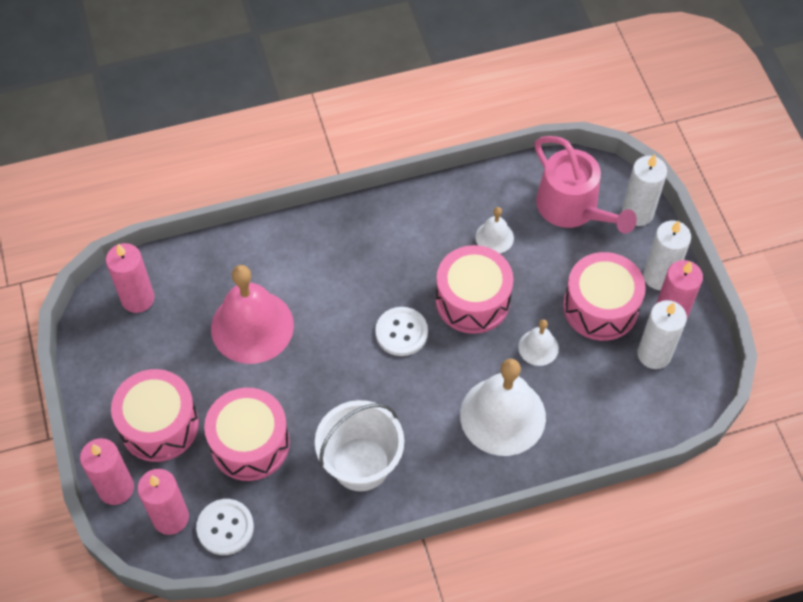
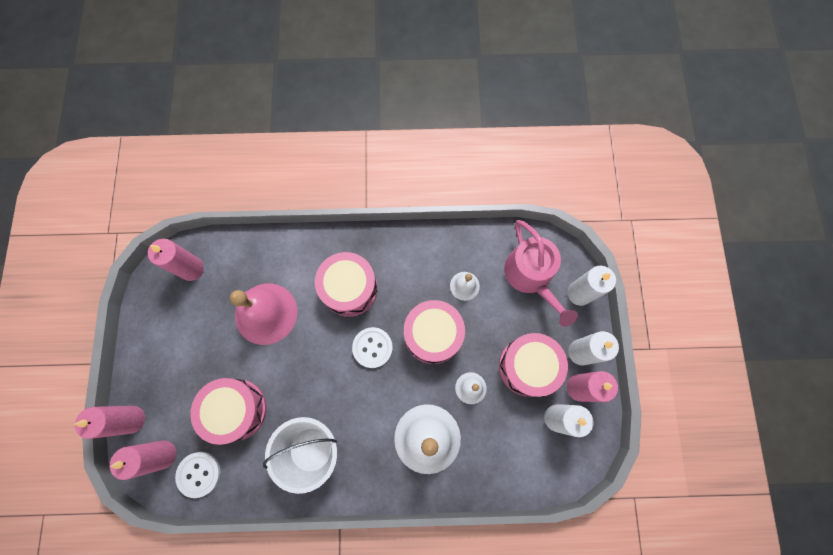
camera: 15 degrees right, 15 degrees up
(159, 425) = (177, 376): pink drum -> pink drum (349, 288)

